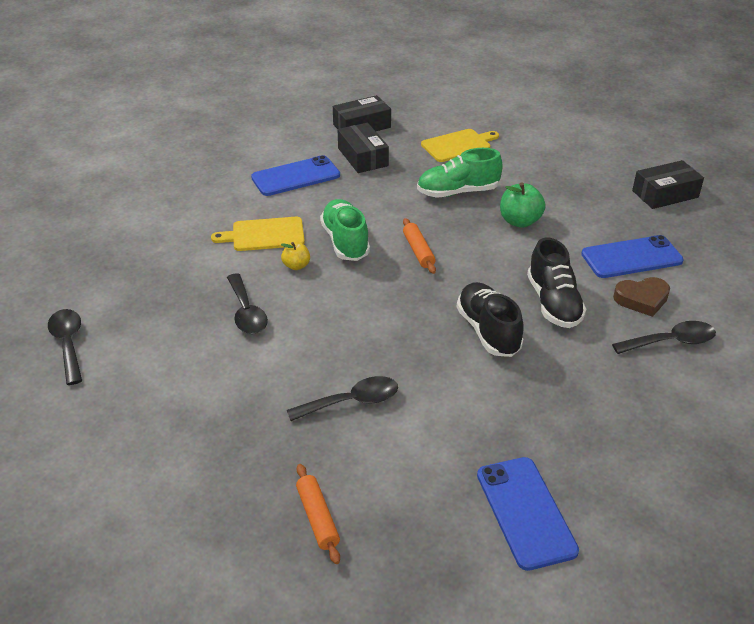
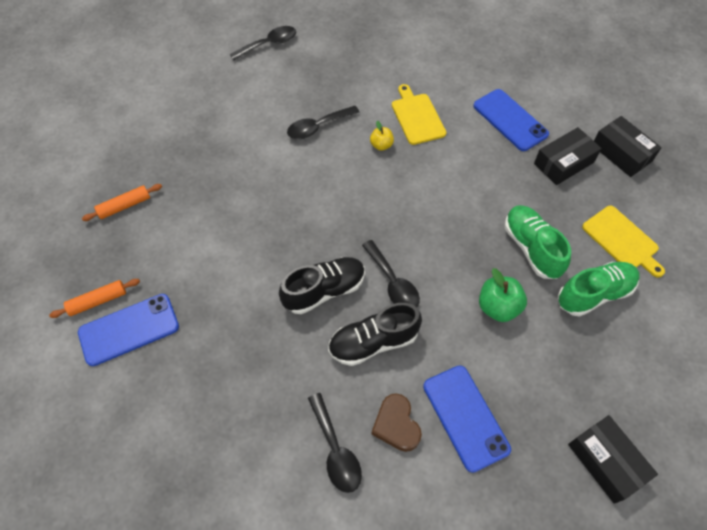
camera: 80 degrees right, 20 degrees up
(345, 242) = (423, 172): green shoe -> green shoe (594, 294)
(352, 402) = (230, 208): black spoon -> black spoon (393, 283)
(418, 251) = (424, 227): orange rolling pin -> orange rolling pin (98, 301)

